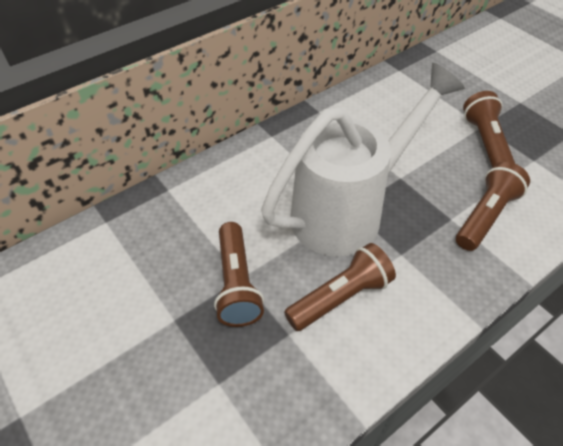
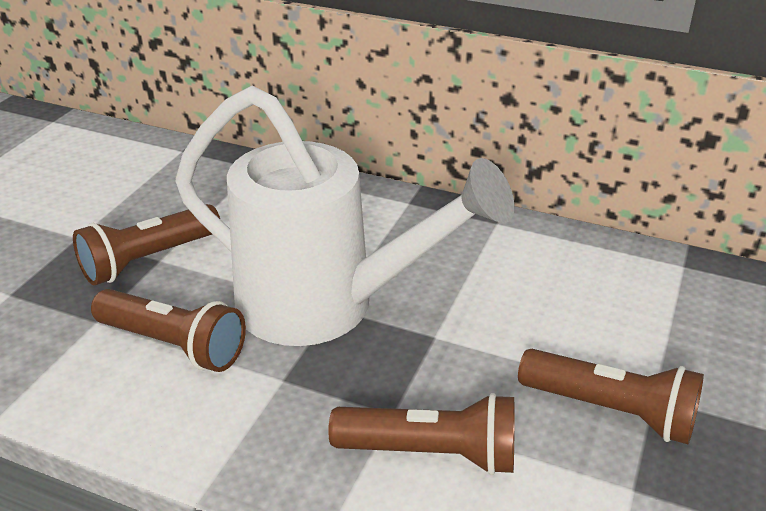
camera: 60 degrees right, 15 degrees down
(485, 143) = (611, 411): brown flashlight -> brown flashlight turned 60 degrees clockwise

